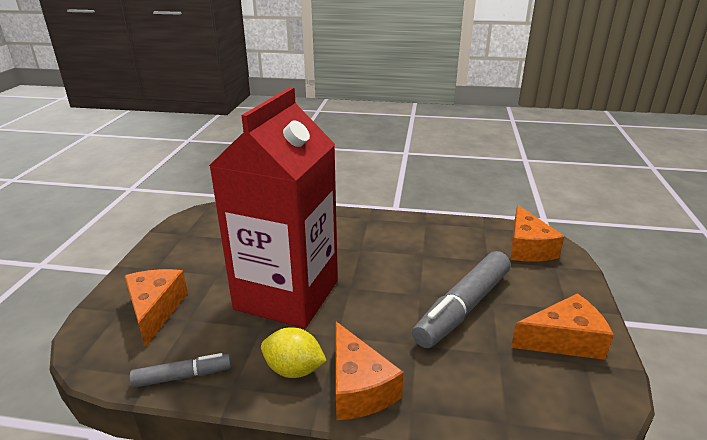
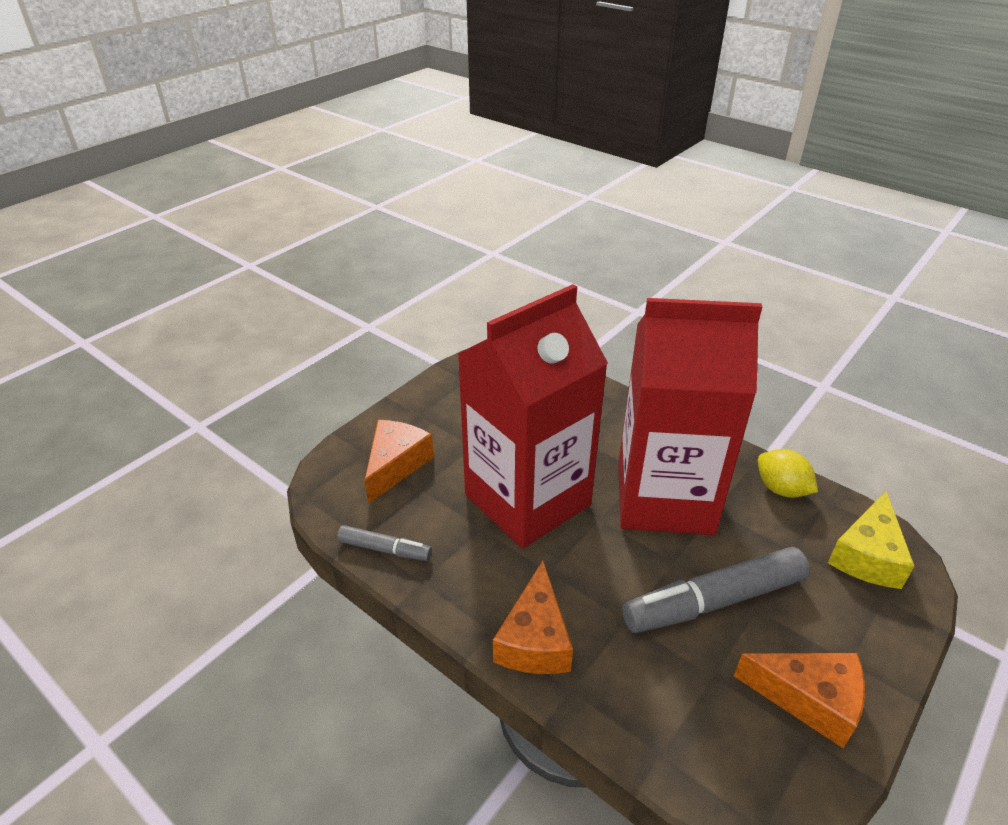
camera: 30 degrees right, 10 degrees up
(294, 370) = (485, 590): yellow lemon -> yellow lemon (781, 489)
(385, 259) = (664, 498): none -> red carton
(527, 247) = (867, 555): orange cheese -> yellow cheese

